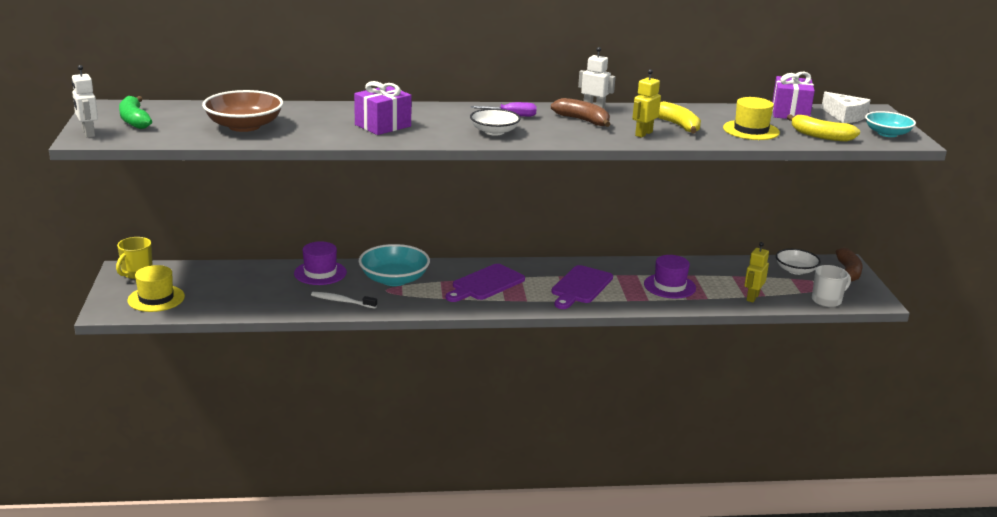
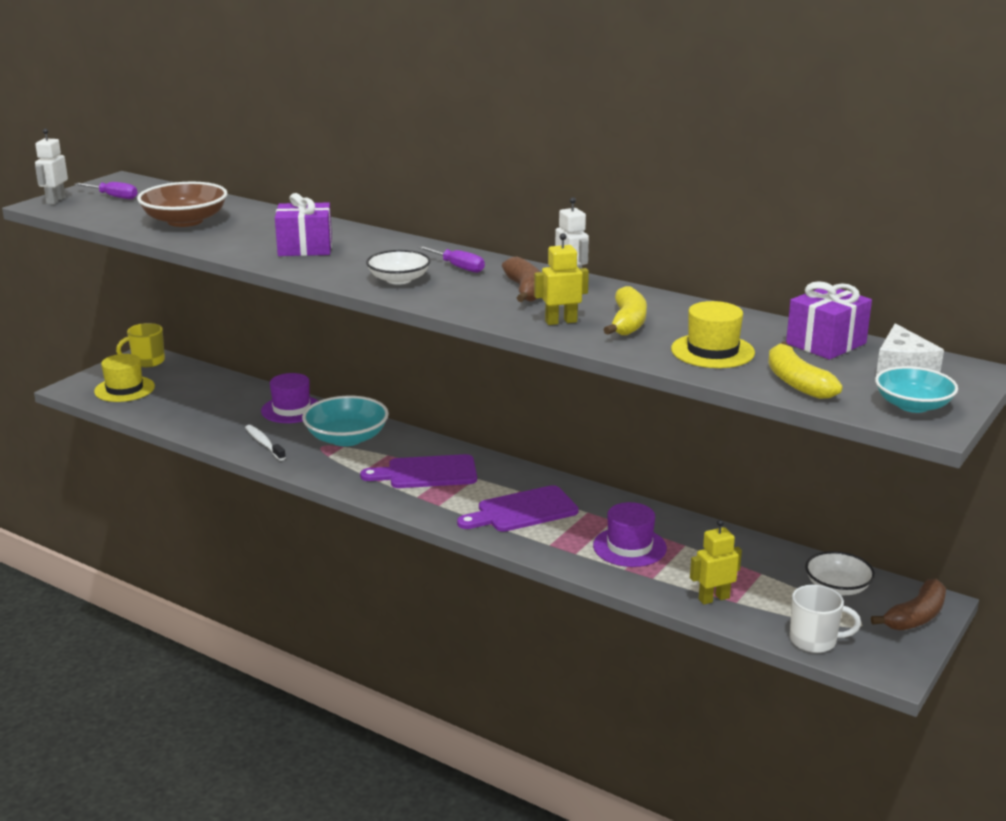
camera: 40 degrees right, 0 degrees up
(134, 120) = (113, 197): green banana -> purple screwdriver

